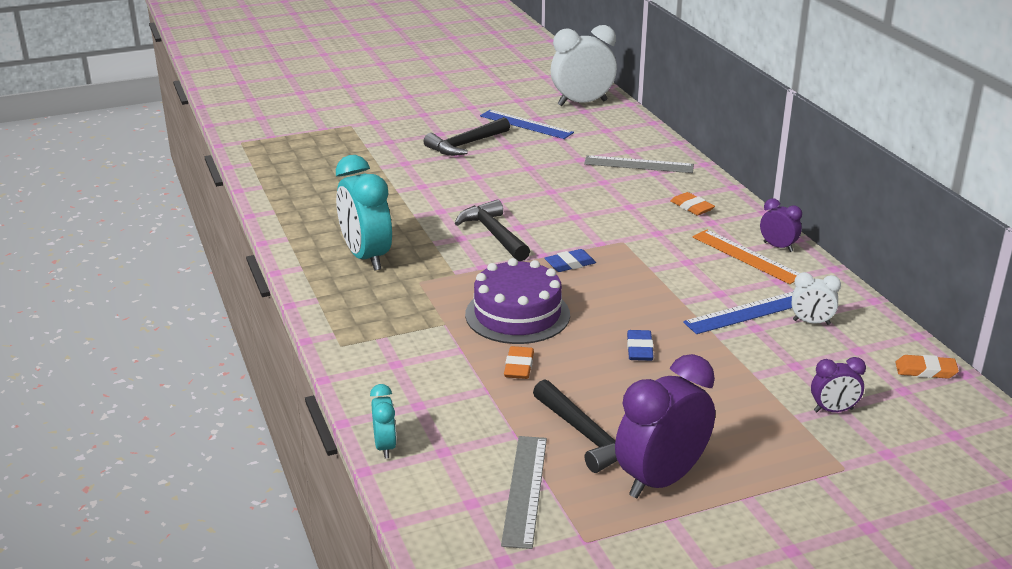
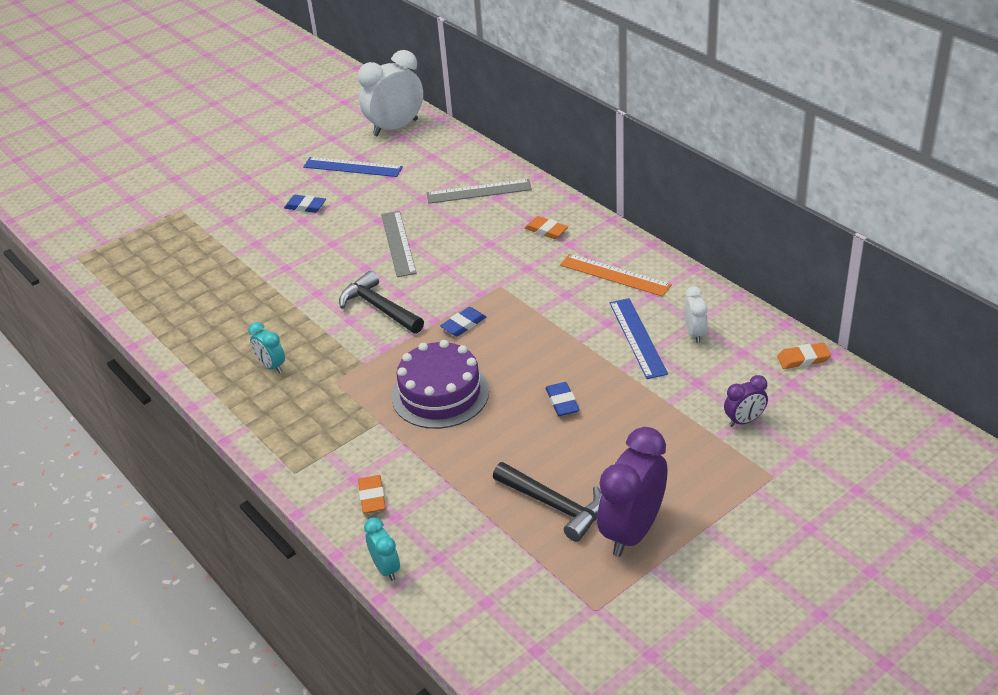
camera: 15 degrees left, 10 degrees up
(366, 257) = (271, 366): turquoise clock -> turquoise clock, size x0.50
(466, 145) = (305, 206): black hammer -> blue eraser
(519, 366) = (466, 450): orange eraser -> orange eraser (372, 497)
(525, 490) = (525, 576): grey ruler -> grey ruler (398, 243)
(746, 313) = (637, 337): blue ruler -> blue ruler turned 60 degrees counterclockwise
(778, 247) = (637, 257): purple clock -> none
(811, 322) = (695, 333): white clock -> white clock turned 90 degrees counterclockwise

